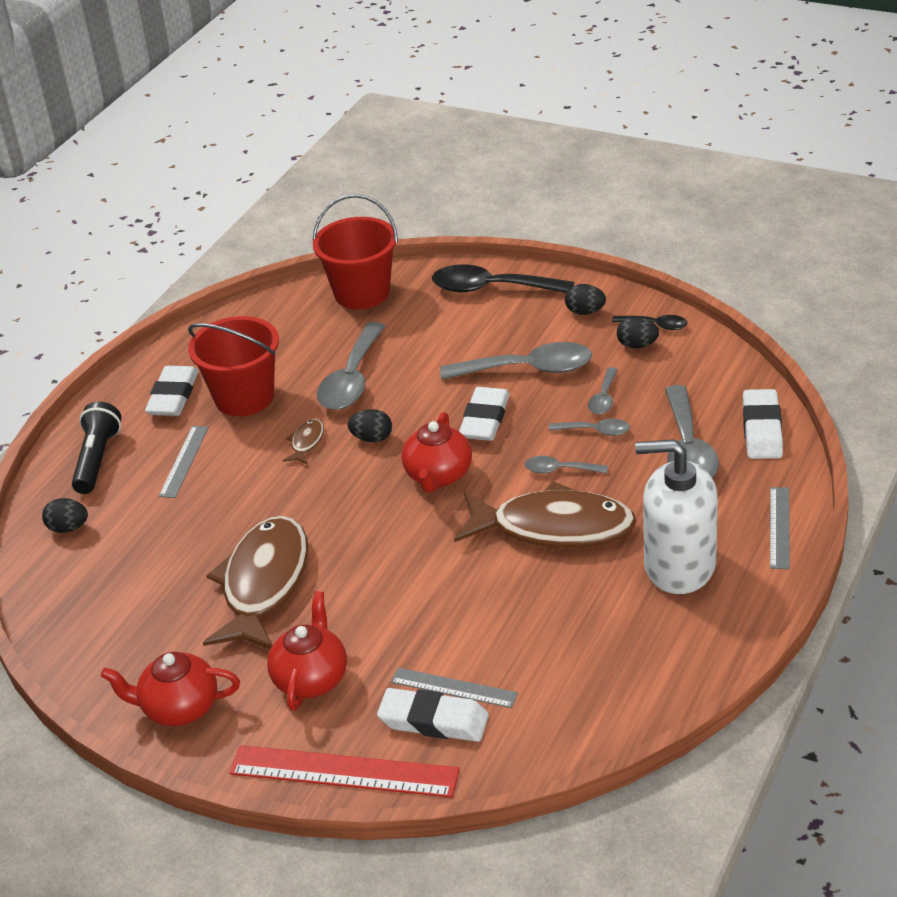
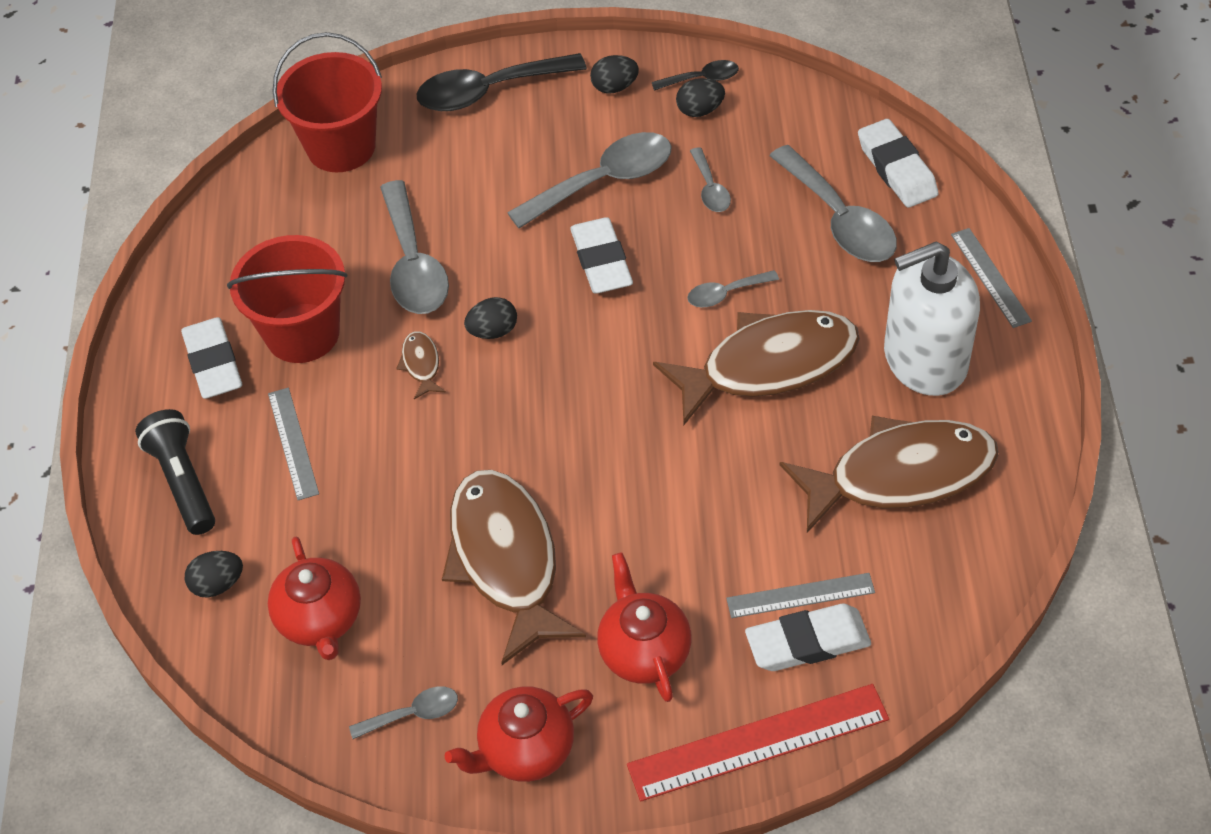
camera: 30 degrees left, 15 degrees up
(438, 476) = (601, 350): red teapot -> red teapot (320, 620)
(595, 431) = (729, 232): grey spoon -> grey spoon (413, 714)
(596, 636) = (900, 475): none -> brown fish

